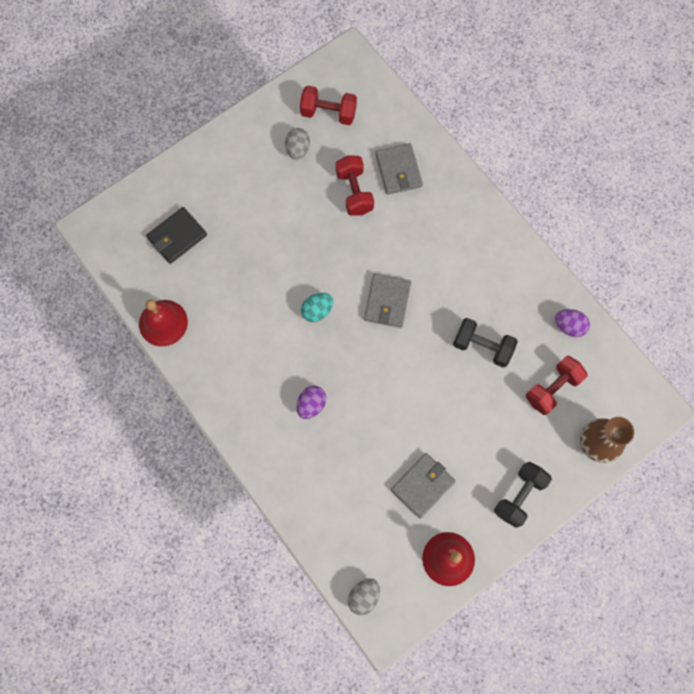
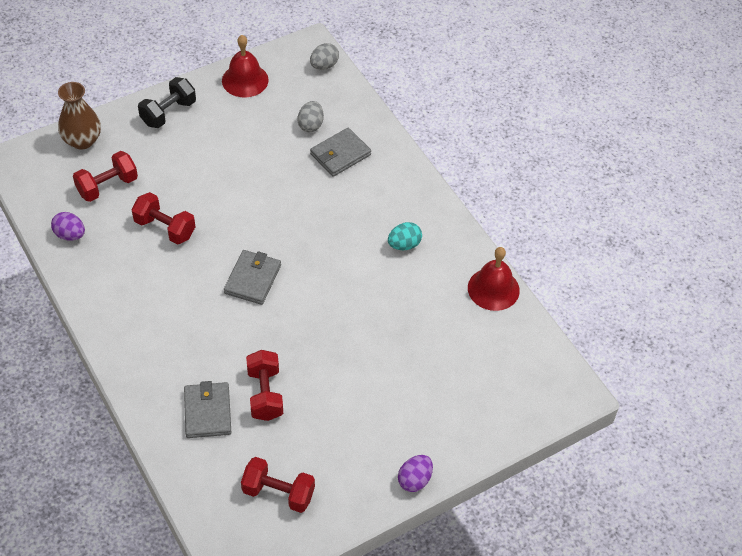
camera: 175 degrees left, 20 degrees down
(177, 236) = (476, 371): black wallet -> none
(298, 149) = (324, 452): grey egg -> grey egg (311, 125)
(311, 405) = (347, 201): purple egg -> purple egg (414, 480)
(317, 311) = (328, 280): turquoise egg -> turquoise egg (404, 245)
(422, 485) = (254, 130): grey wallet -> grey wallet (340, 154)
(482, 347) = (165, 228): black dumbbell -> red dumbbell

